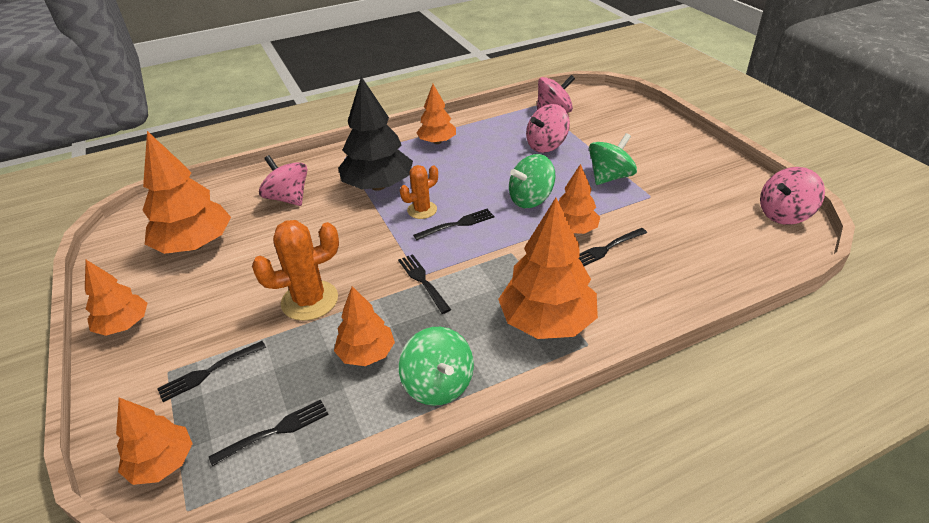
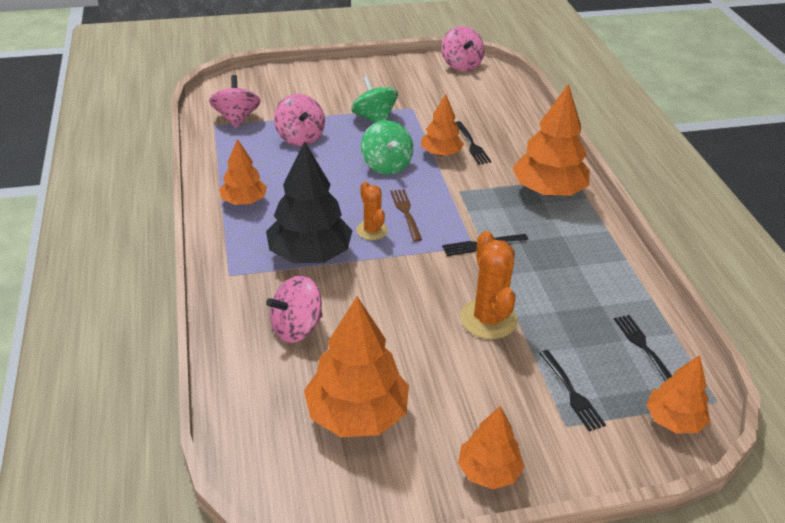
camera: 80 degrees left, 0 degrees up
(366, 353) = (565, 288): orange tree -> none
(438, 385) = (604, 254): green spinning top -> none
(457, 224) = (406, 212): black fork -> brown fork

